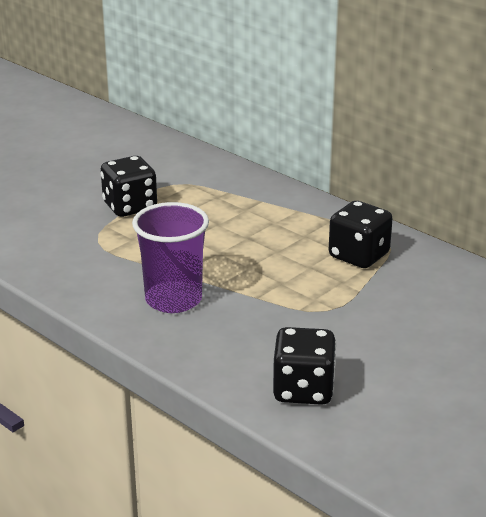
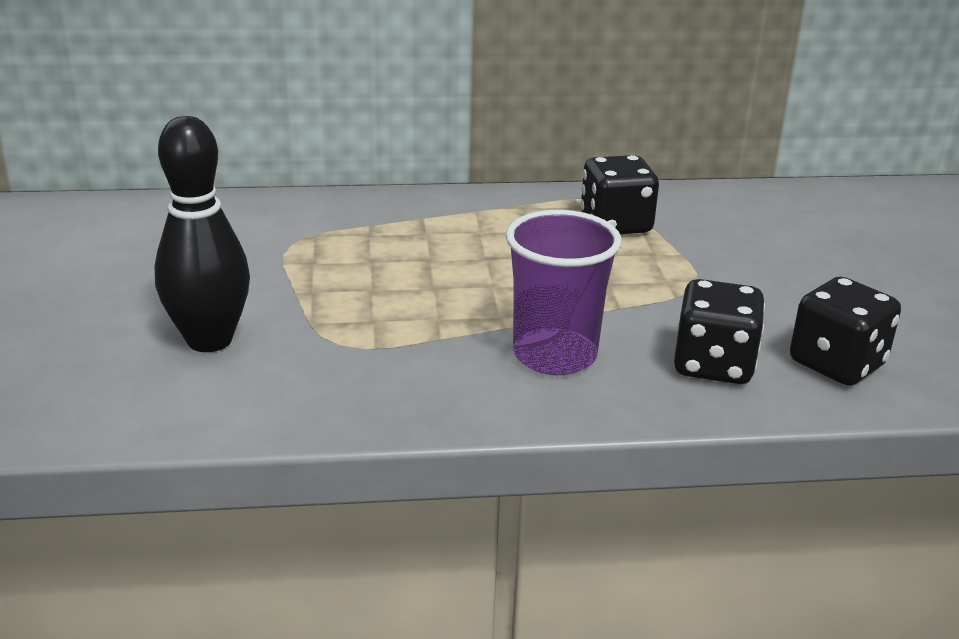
camera: 50 degrees left, 0 degrees up
(53, 211) = (209, 340): none -> black bowling pin
(130, 206) = (295, 289): black dice -> black dice (713, 365)

